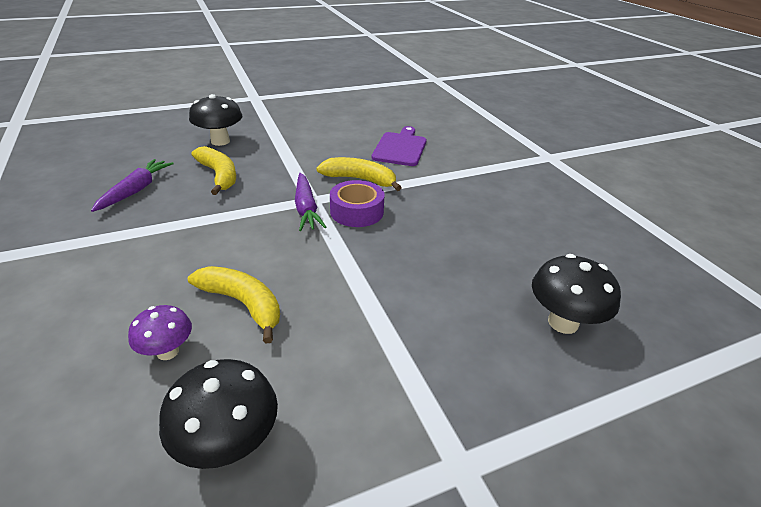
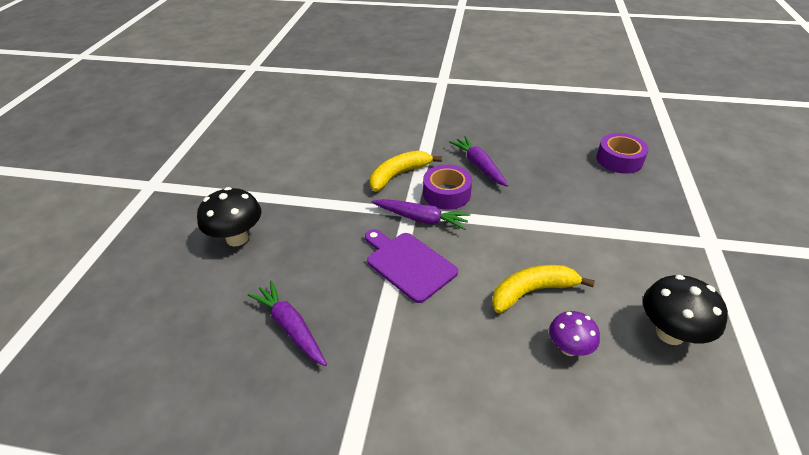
camera: 55 degrees left, 5 degrees up
(219, 176) = (315, 257): yellow banana -> none
(400, 148) = (365, 135): purple cutting board -> purple cutting board (408, 264)
(423, 218) = (479, 166): none -> purple carrot
(563, 322) = (619, 160): black mushroom -> purple tape

